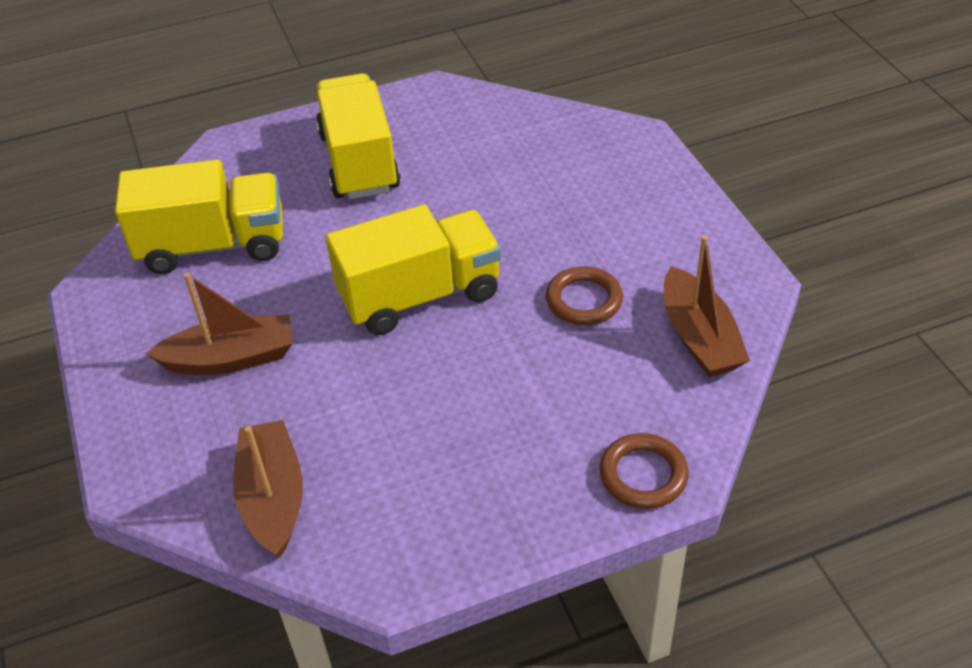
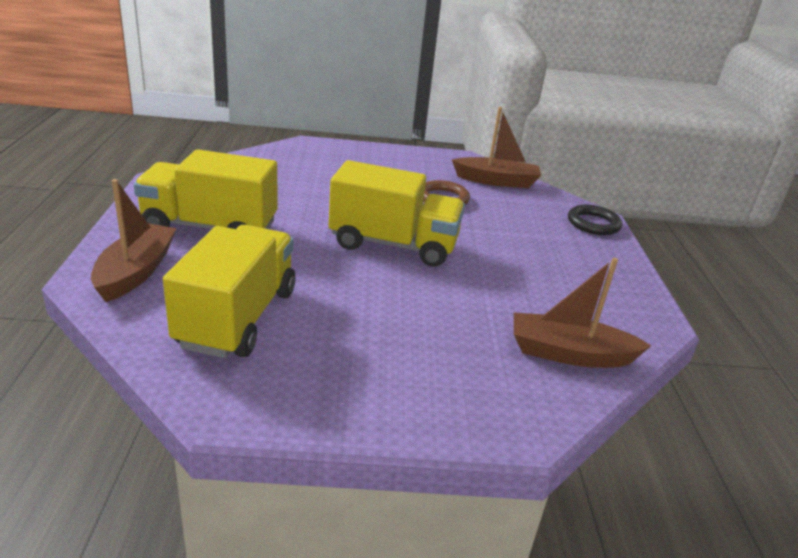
camera: 75 degrees left, 15 degrees down
(231, 358) = (400, 340): brown boat -> brown boat (136, 272)
(420, 295) = (393, 244): yellow truck -> yellow truck turned 105 degrees clockwise
(643, 475) = (593, 224): brown ring -> black ring

